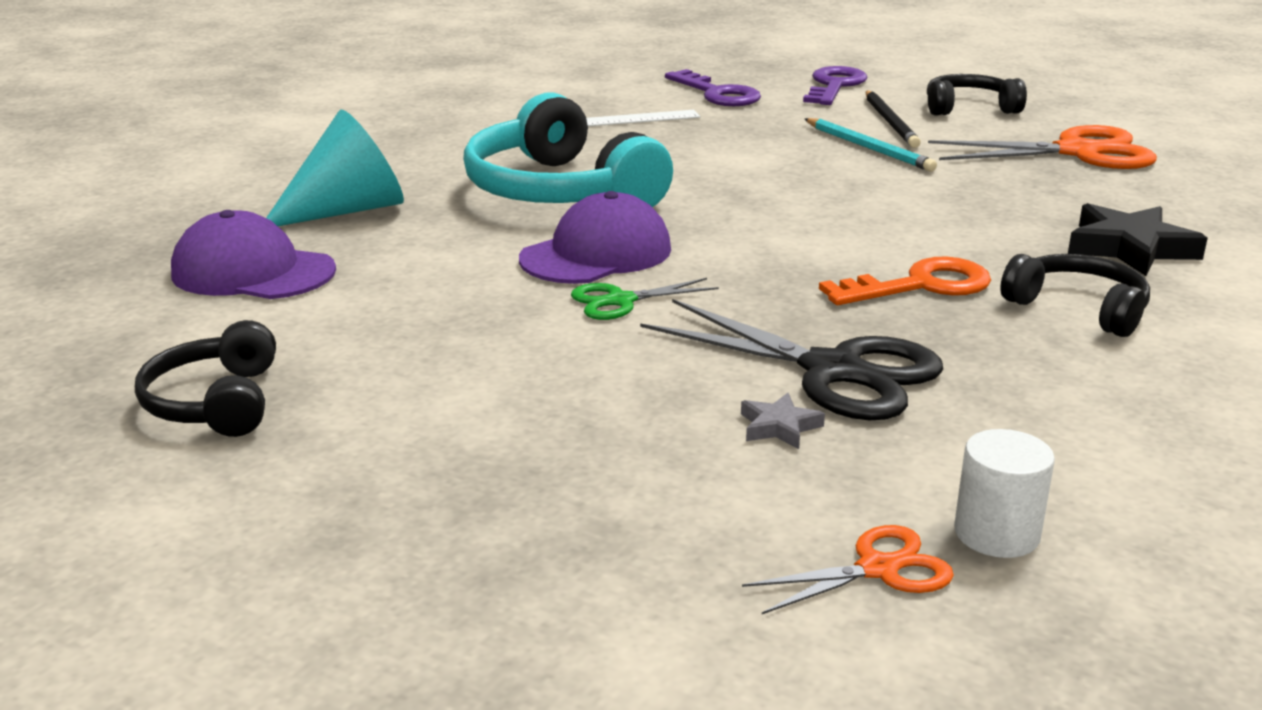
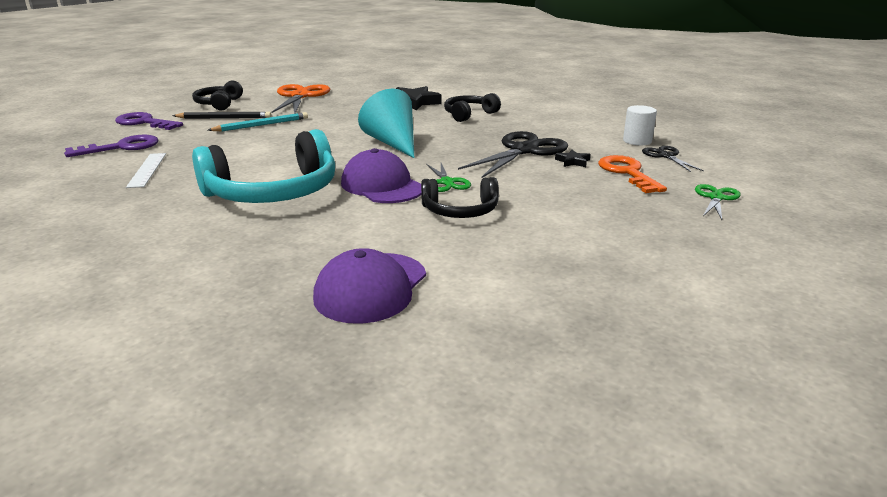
camera: 85 degrees left, 0 degrees up
(215, 402) = (575, 283): black headphones -> black headphones (460, 211)
(347, 210) = (261, 259): turquoise cone -> turquoise cone (393, 143)
(570, 605) = (716, 198): none -> green scissors
(779, 427) = (573, 161): grey star -> black star
(877, 569) = (666, 156): orange scissors -> black scissors
(920, 286) = (442, 132): orange key -> orange key (627, 173)

